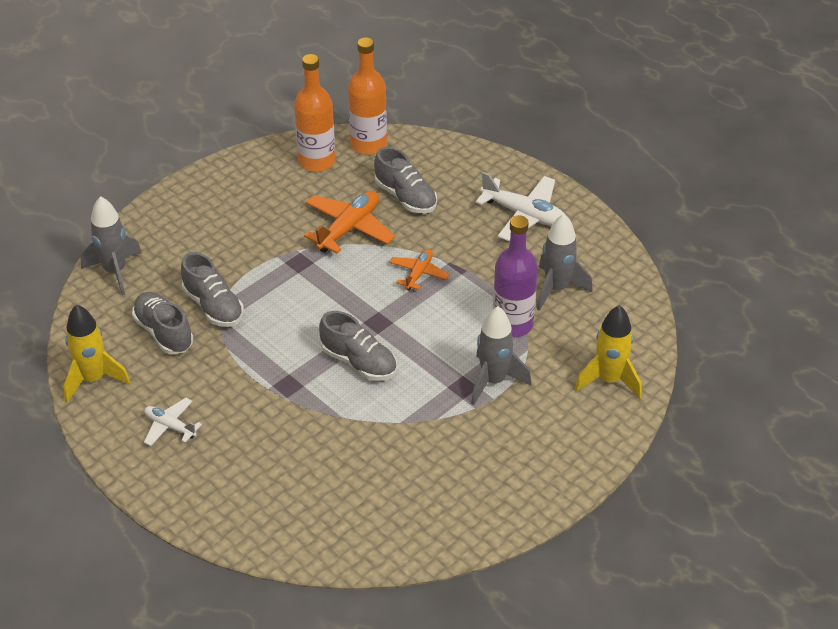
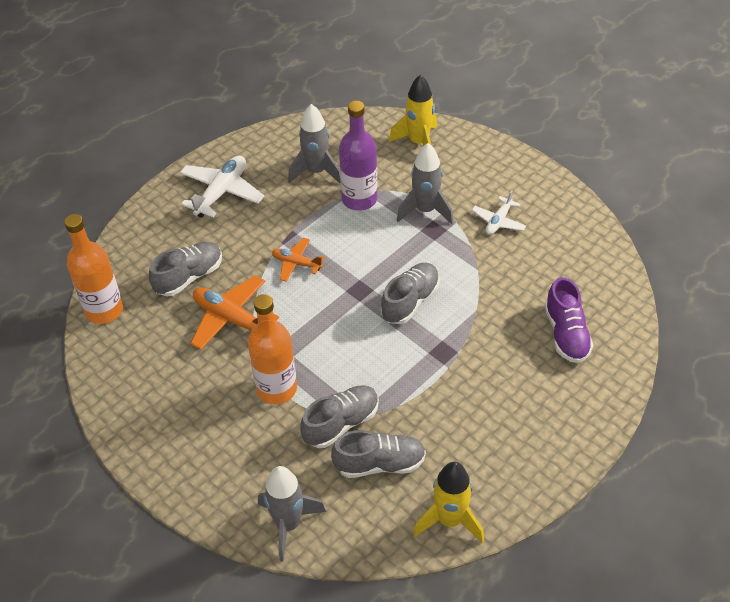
camera: 90 degrees left, 5 degrees up
(164, 332) = (380, 463): grey shoe -> grey shoe turned 150 degrees counterclockwise
(170, 426) = (504, 441): white plane -> white plane (498, 221)
(299, 492) = (566, 334): none -> purple shoe
(316, 161) = (125, 352): orange bottle -> orange bottle (276, 388)

